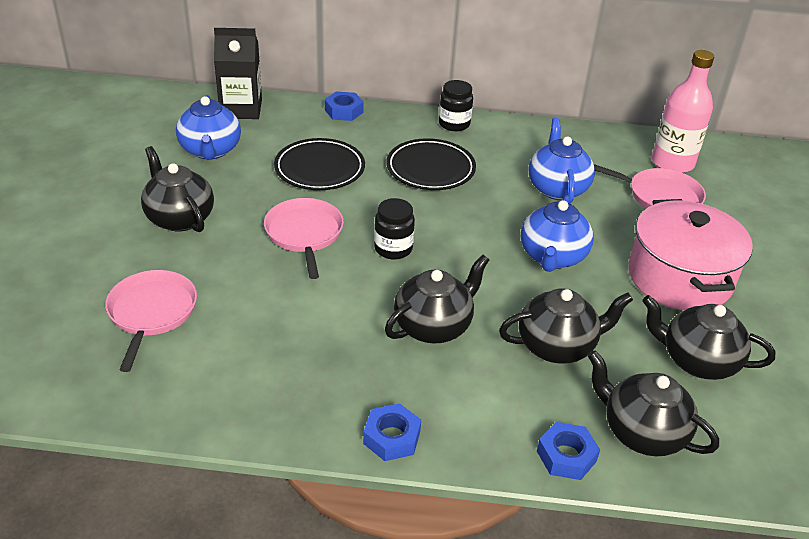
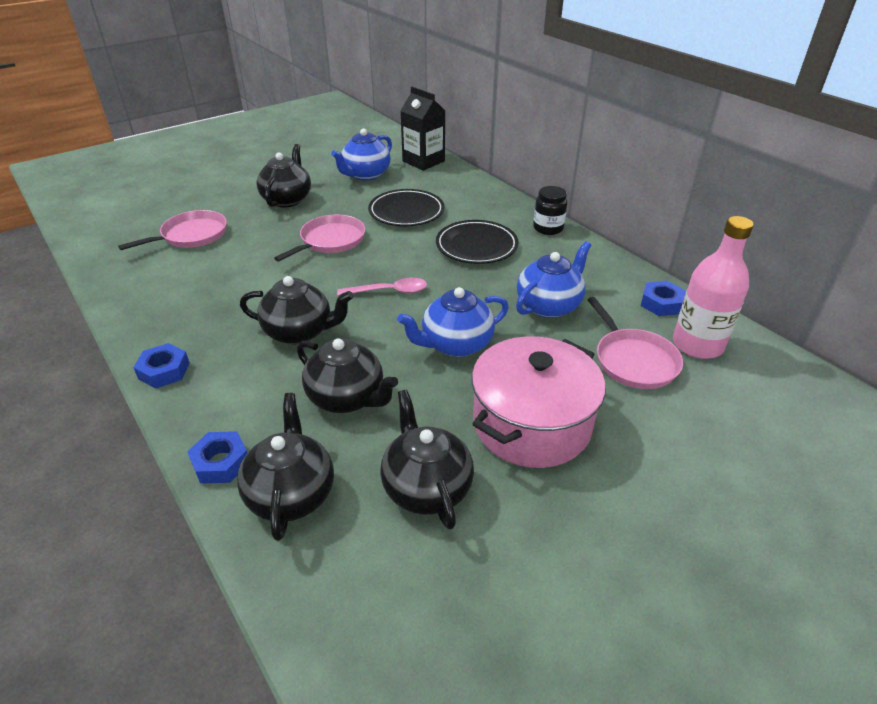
camera: 50 degrees right, 0 degrees up
(343, 111) = (484, 188): blue nut -> blue nut (661, 303)
(393, 249) = (362, 276): black jar -> none
(437, 247) = (389, 291): none -> pink spoon

